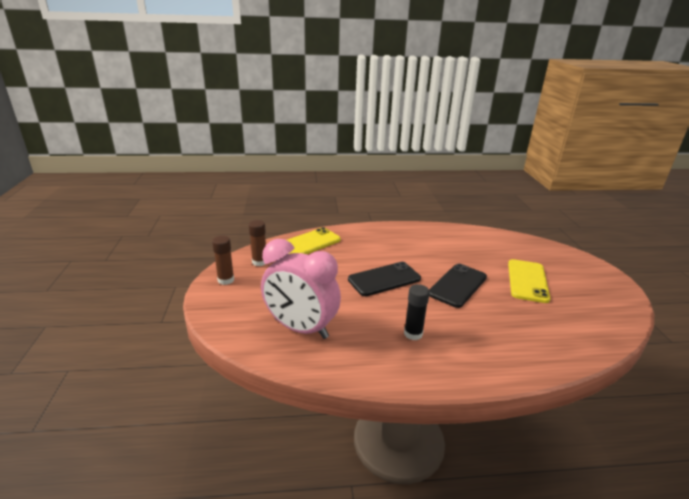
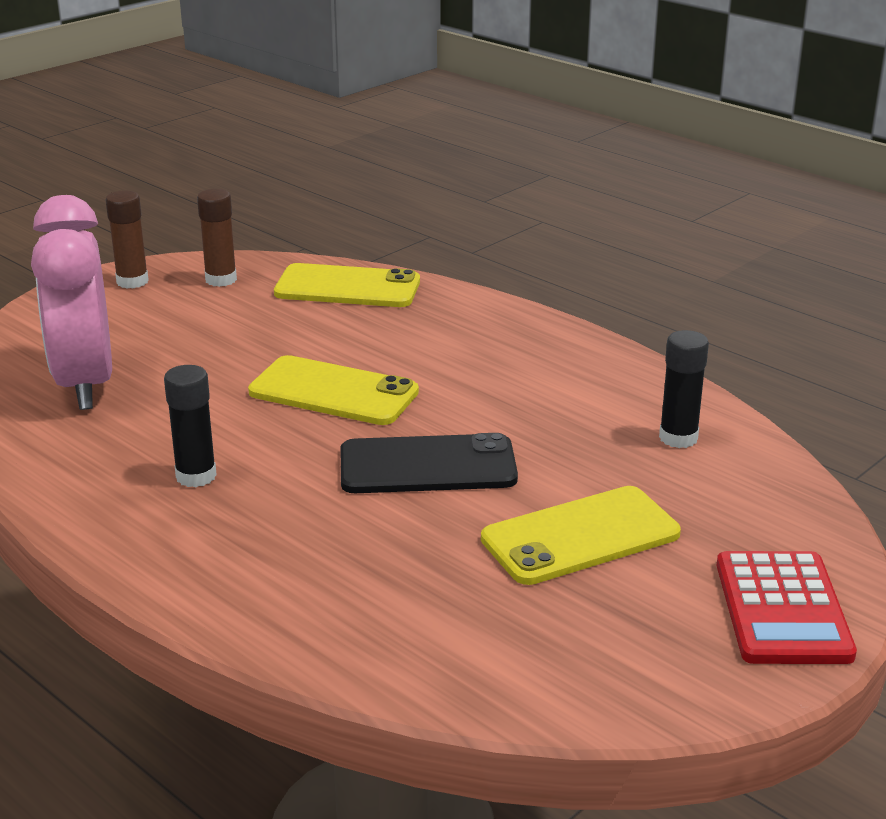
camera: 50 degrees right, 0 degrees up
(384, 279) = (333, 392): black phone -> yellow phone
(484, 241) = (678, 438): none -> black glue stick
(591, 271) = (782, 609): none -> red calculator

